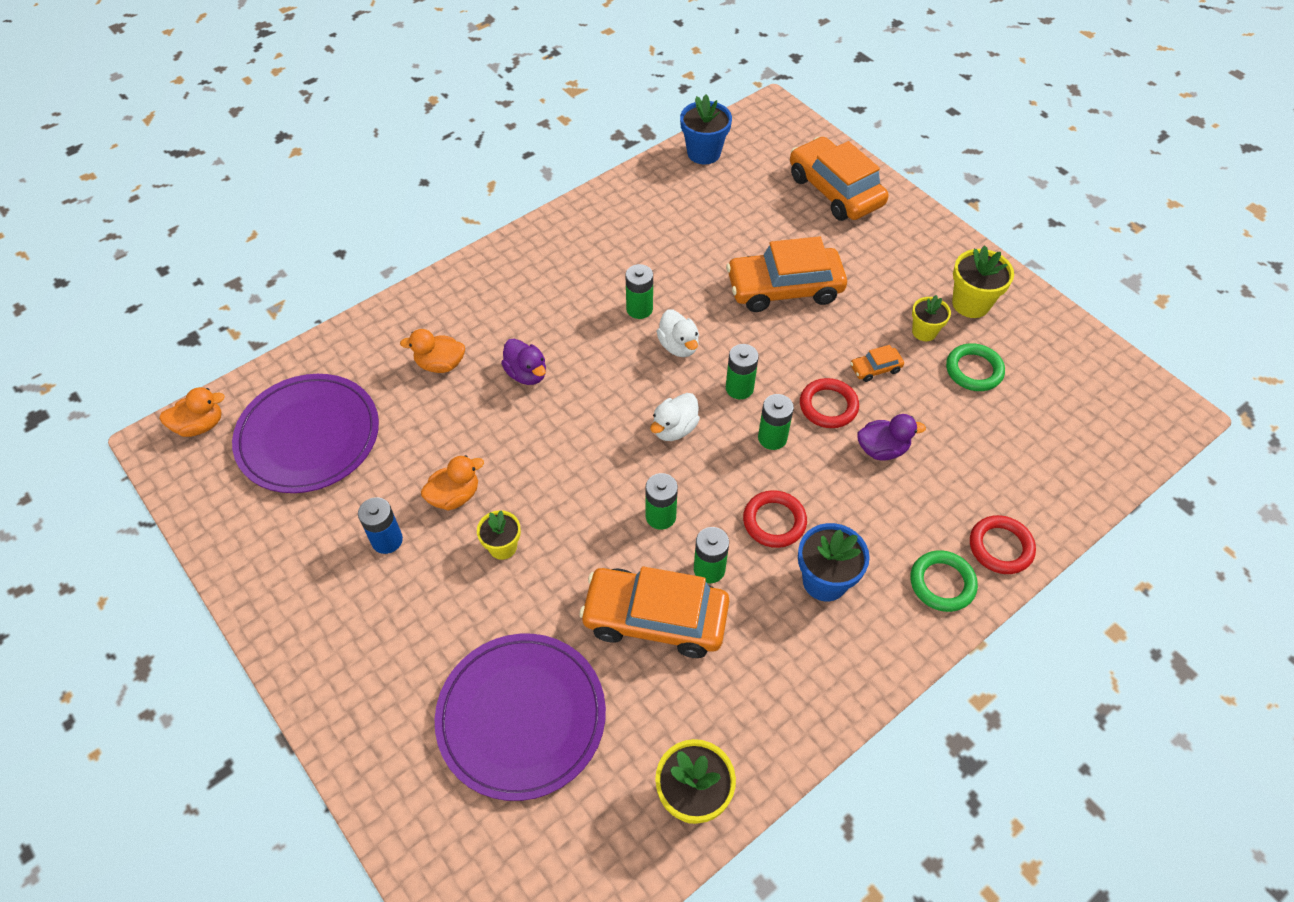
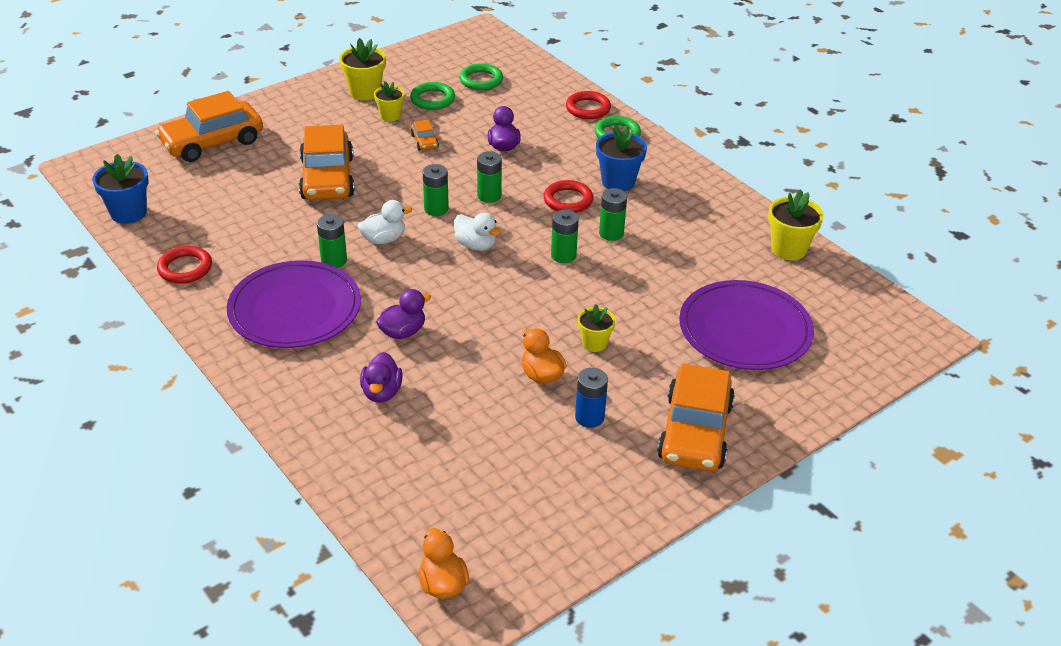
camera: 90 degrees left, 15 degrees down
(308, 436) = (465, 487): purple plate -> purple plate (295, 309)
(440, 364) = (382, 392): orange duck -> purple duck
(655, 618) = (655, 261): orange car -> orange car (695, 432)
(828, 406) = (460, 167): red ring -> red ring (185, 268)
(1037, 419) = (481, 80): none -> green ring

